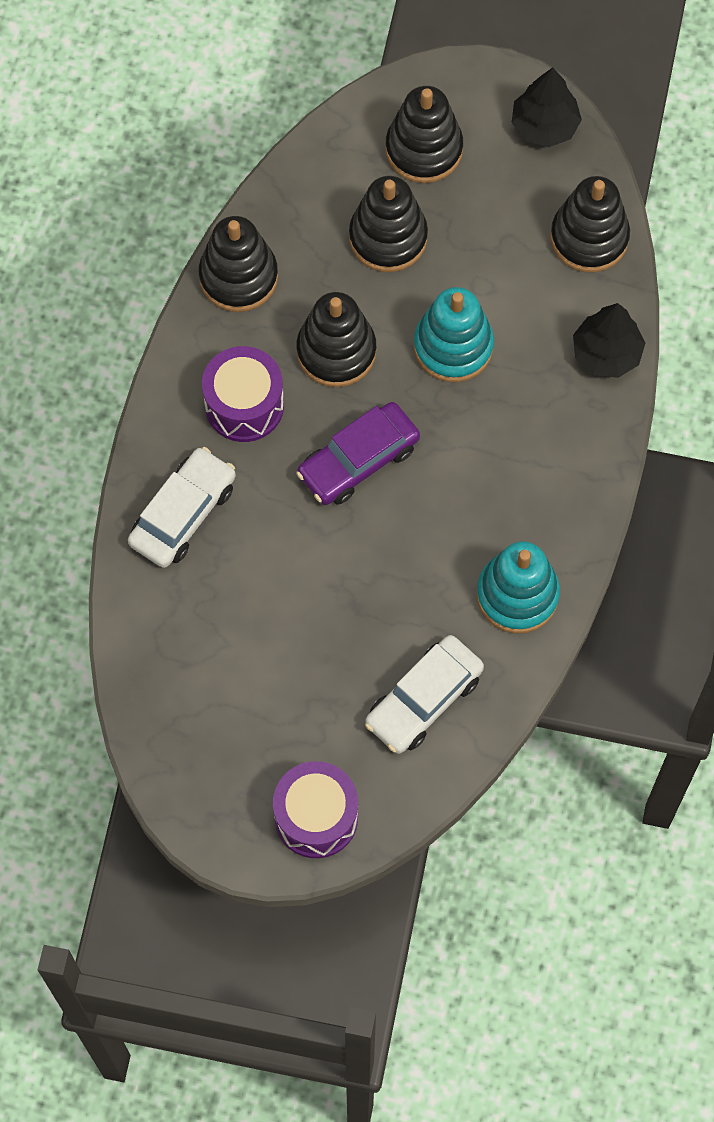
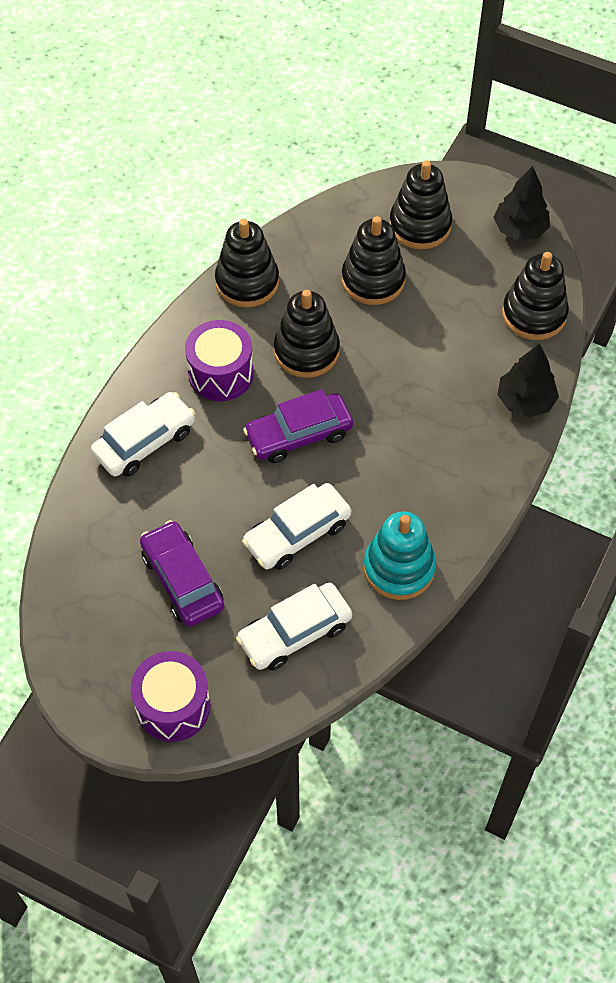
camera: 15 degrees right, 10 degrees down
(280, 671) = (182, 580): none -> purple car
(392, 582) = (297, 533): none -> white car
(453, 346) = (401, 368): turquoise stacking toy -> none

